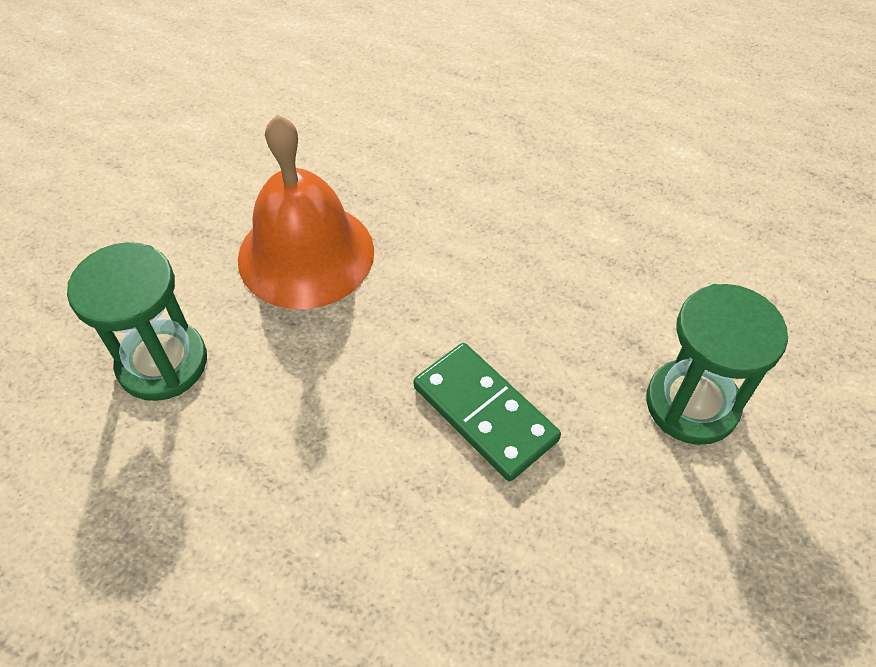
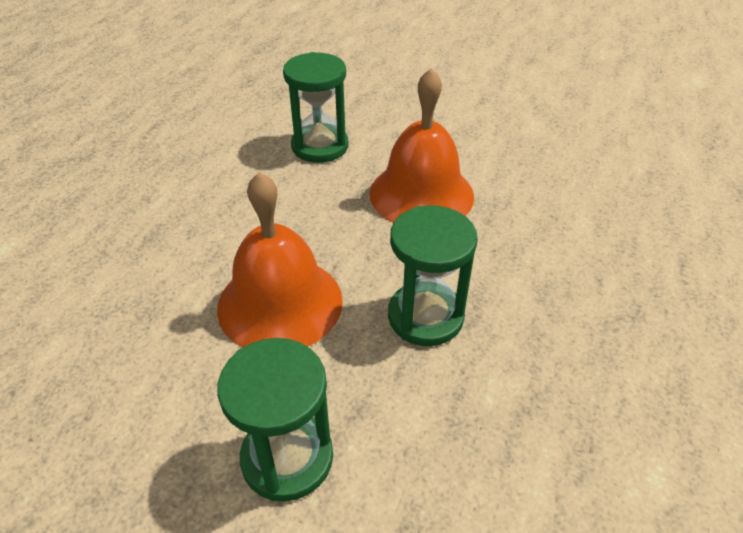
camera: 85 degrees right, 10 degrees down
(484, 413) = (280, 303): green domino -> orange bell
(512, 274) = (425, 316): none -> green hourglass

